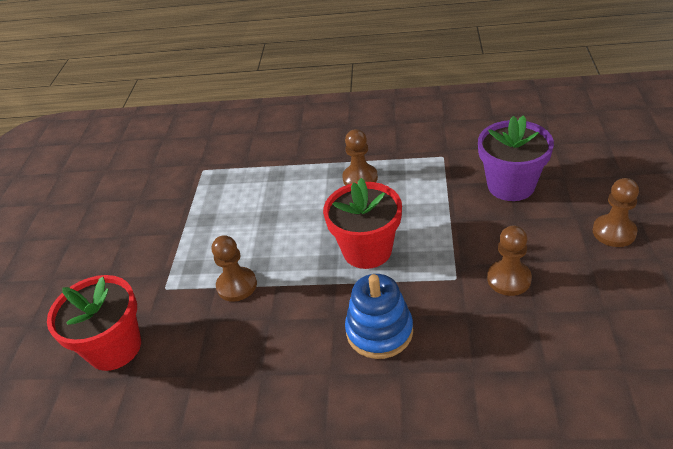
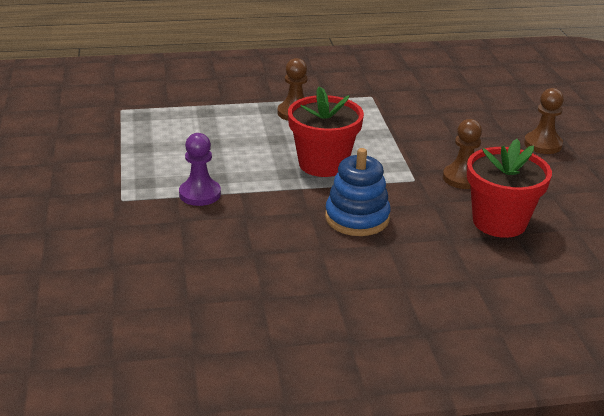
camera: 20 degrees left, 10 degrees down
(114, 347) = (86, 245): red flower pot -> red flower pot (499, 222)
(237, 285) = (200, 194): brown pawn -> purple pawn
(511, 185) = (442, 116): purple flower pot -> none

